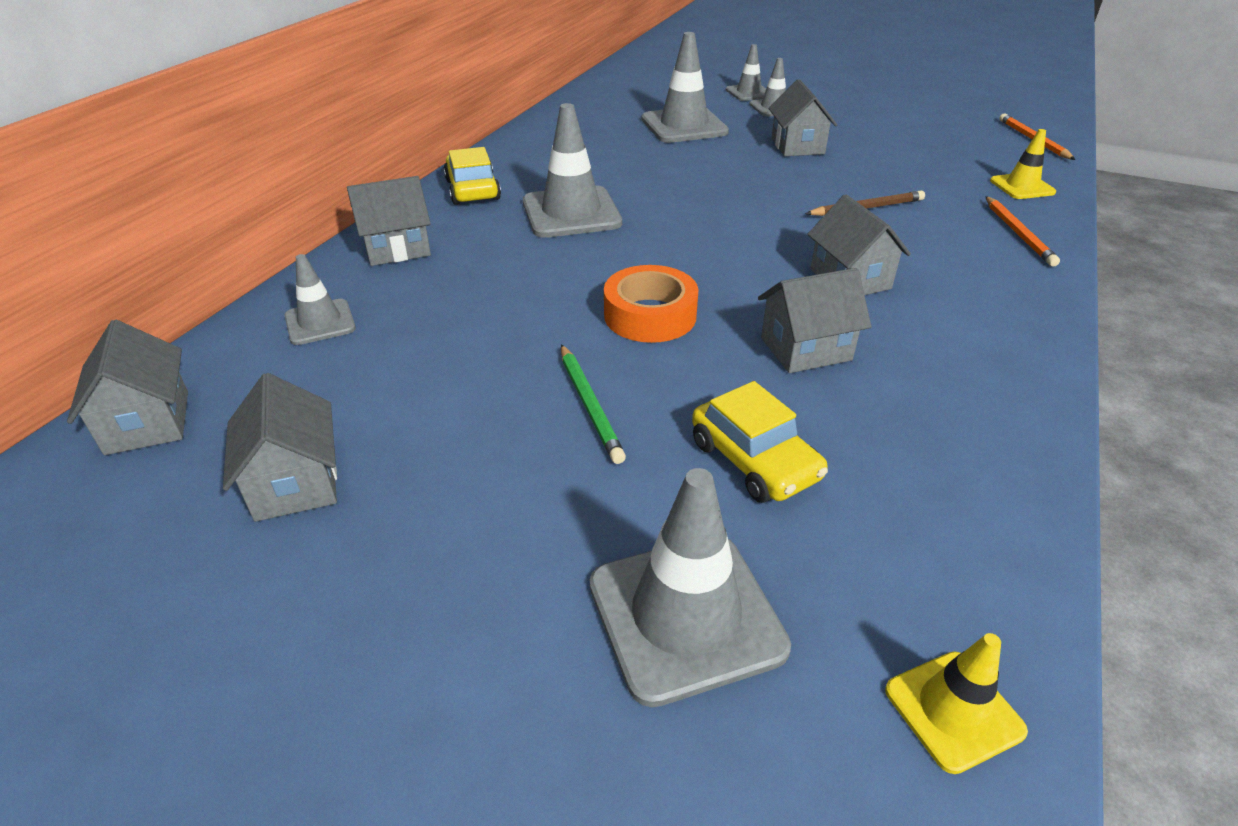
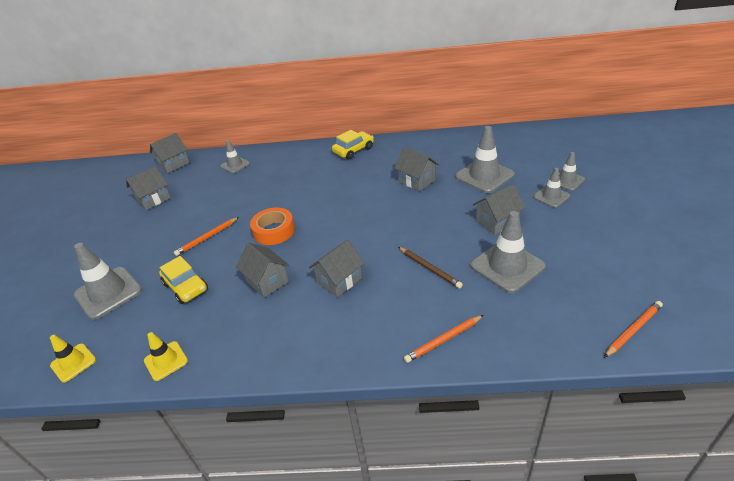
camera: 70 degrees right, 0 degrees up
(397, 248) = (292, 156): grey house -> grey house (417, 181)
(571, 213) = (350, 181): grey traffic cone -> grey traffic cone (507, 266)
(589, 405) = (207, 238): green pencil -> orange pencil
(754, 460) = (186, 287): yellow car -> yellow car turned 75 degrees counterclockwise
(1022, 187) = (525, 333): yellow traffic cone -> yellow traffic cone (166, 361)

